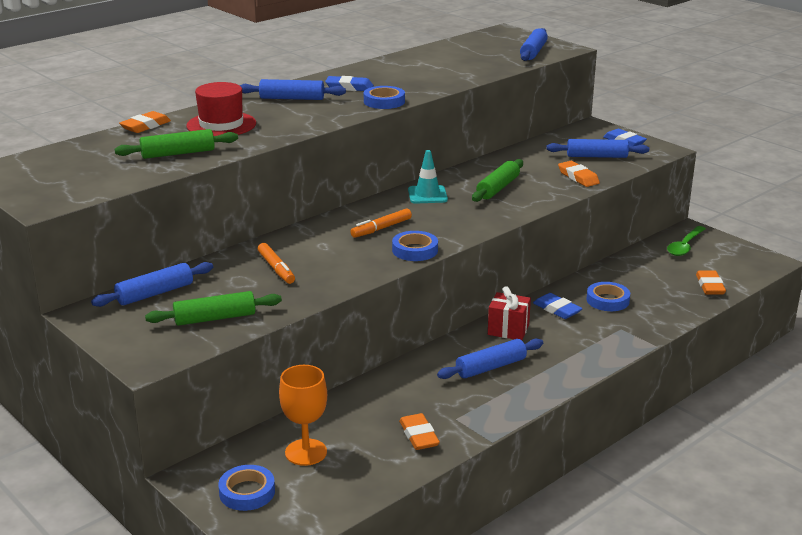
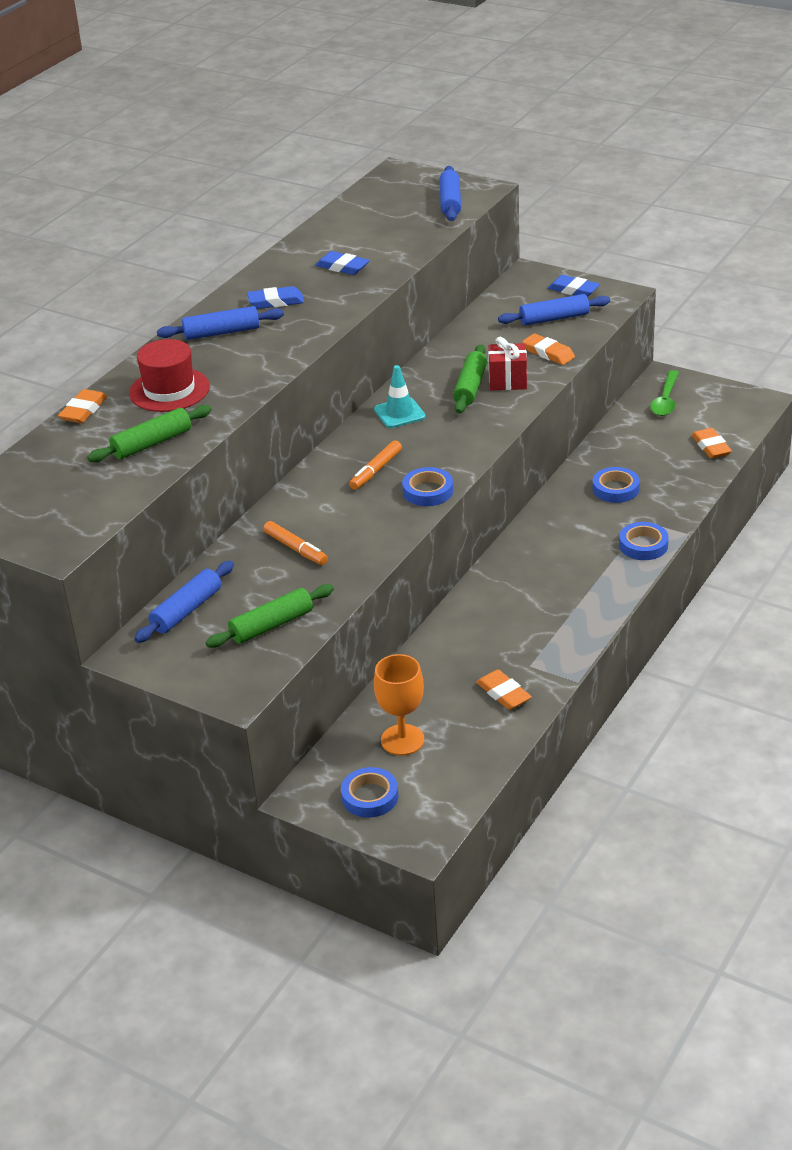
camera: 15 degrees left, 10 degrees up
(384, 101) = (329, 316): blue tape -> blue tape (643, 545)
(491, 367) = (535, 598): blue rolling pin -> none
(508, 330) = (531, 549): red gift -> red gift (508, 381)
(557, 309) = (569, 512): blue eraser -> blue eraser (342, 267)

